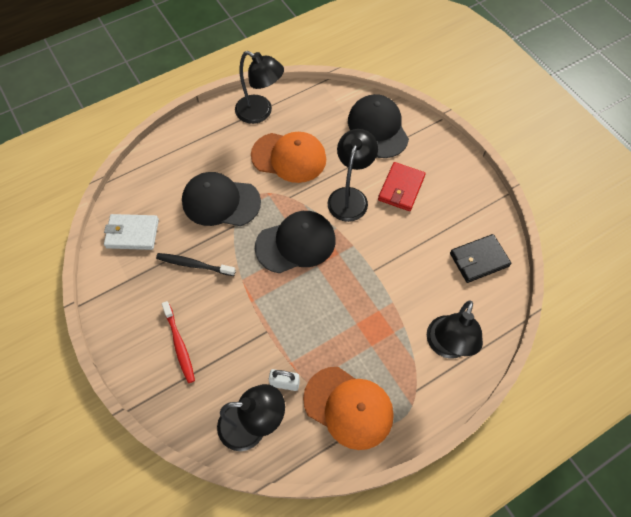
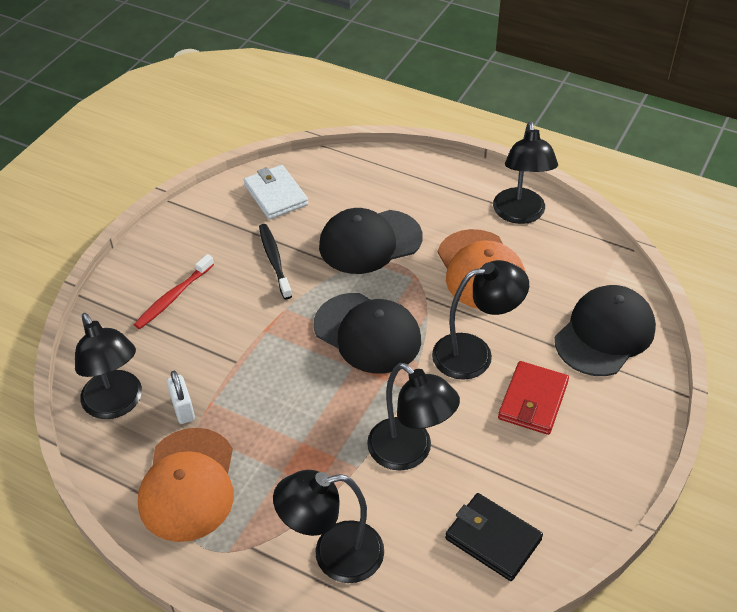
camera: 60 degrees right, 15 degrees down
(220, 202) = (370, 242): black cap -> black cap turned 90 degrees counterclockwise
(399, 269) = (409, 452): none -> black lamp
(401, 188) = (533, 400): red wallet -> red wallet turned 60 degrees counterclockwise

